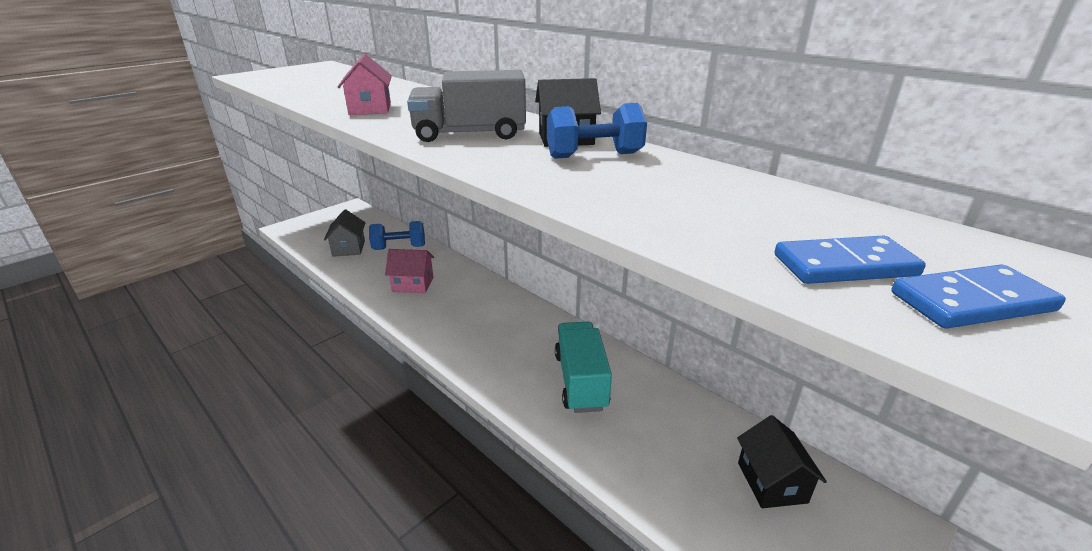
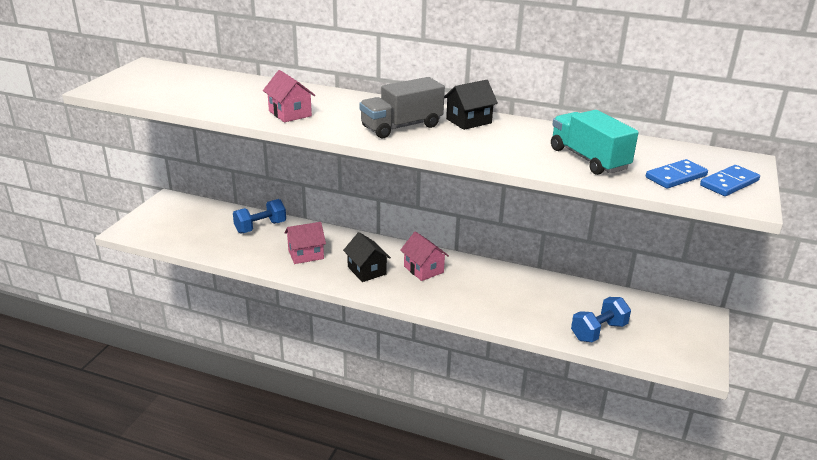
camera: 25 degrees left, 0 degrees up
(349, 248) = (213, 237): grey house -> none
(520, 331) = (423, 269): none -> pink house
(581, 381) = (492, 290): turquoise truck -> turquoise truck (588, 159)
(594, 156) = (501, 132): blue dumbbell -> blue dumbbell (598, 331)
(771, 482) = (635, 314): black house -> black house (366, 270)

